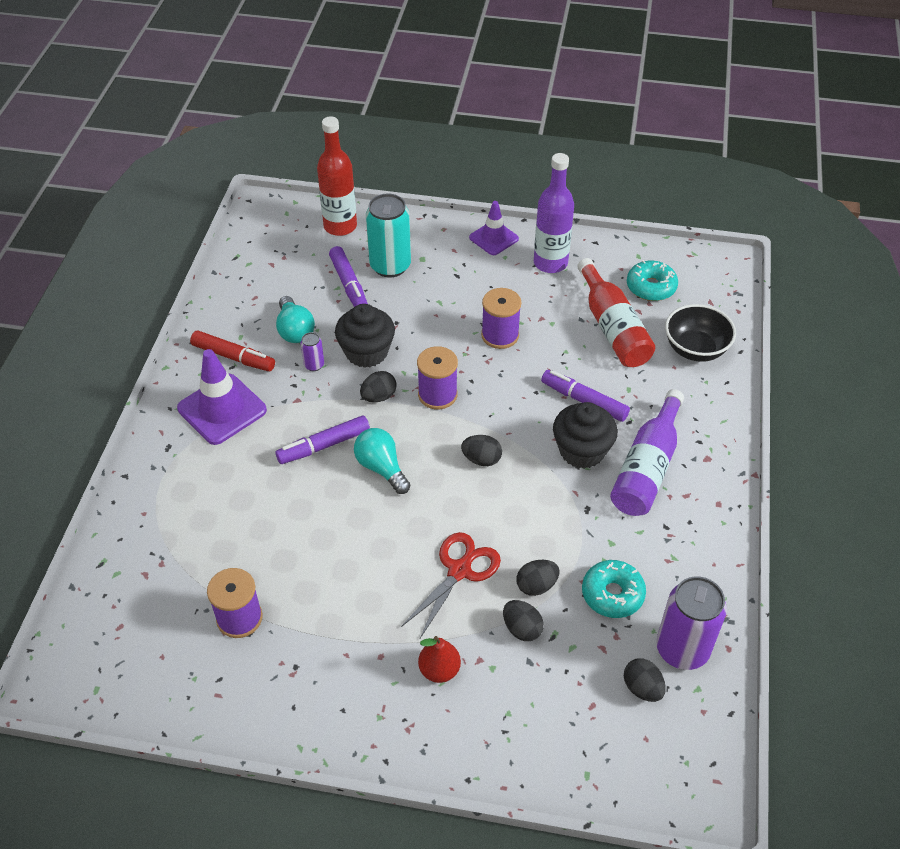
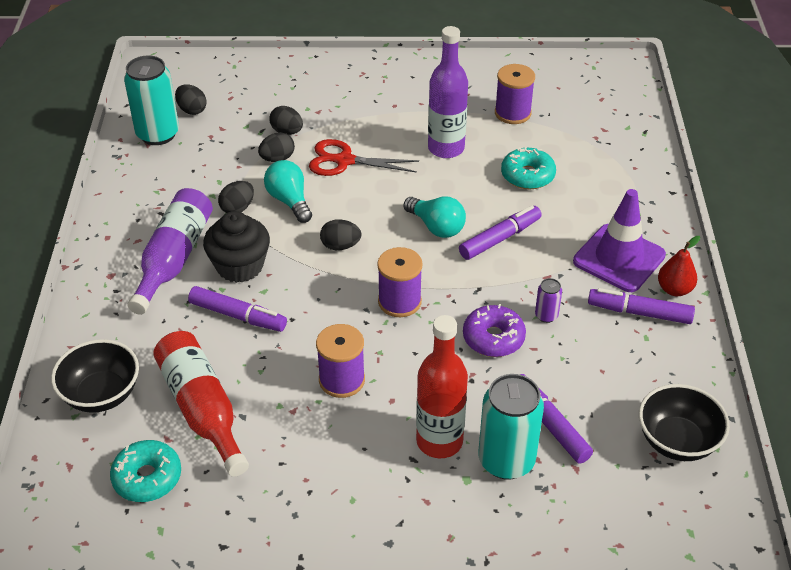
camera: 170 degrees right, 5 degrees down
(233, 357) = (639, 312): red marker -> purple marker
(262, 262) = (677, 441): none -> black bowl
(295, 330) = (587, 353): turquoise light bulb -> turquoise light bulb (289, 201)
(340, 226) = (601, 519): red bottle -> red bottle (439, 441)
(366, 352) = (493, 338): black cupcake -> purple donut
(379, 396) = (462, 291): black egg -> black egg (237, 208)
(439, 670) = (347, 103): red pear -> red pear (674, 289)
(459, 570) = (344, 161): red scissors -> red scissors turned 75 degrees clockwise
(493, 238) = (373, 530): purple traffic cone -> none
(550, 263) = (287, 498): purple bottle -> purple bottle (446, 148)
(612, 594) = (212, 160): turquoise donut -> turquoise donut (527, 175)
(682, 649) = (158, 134): purple can -> turquoise can

